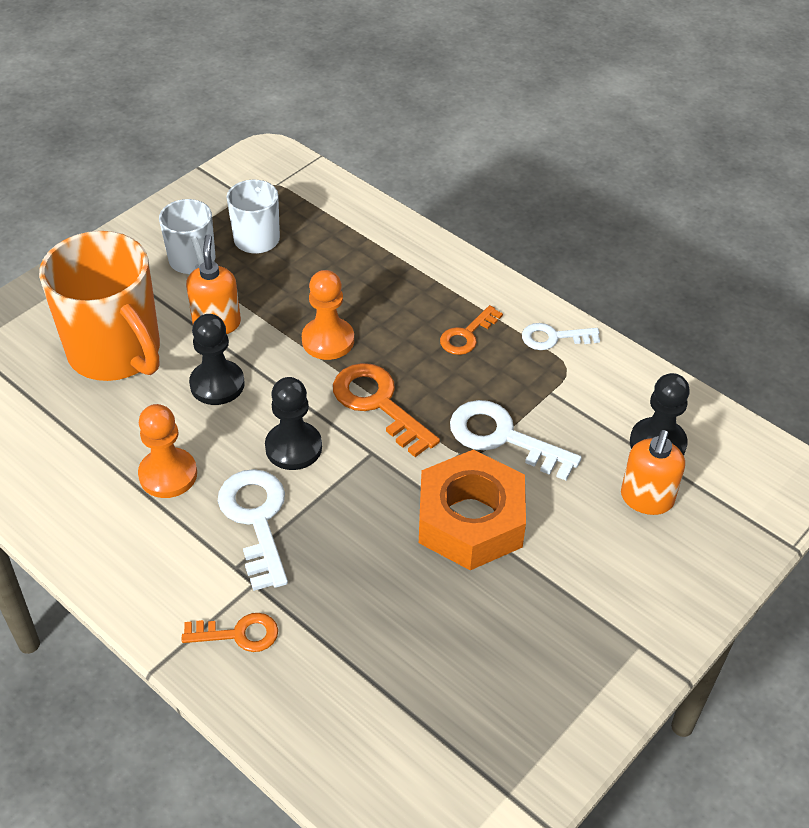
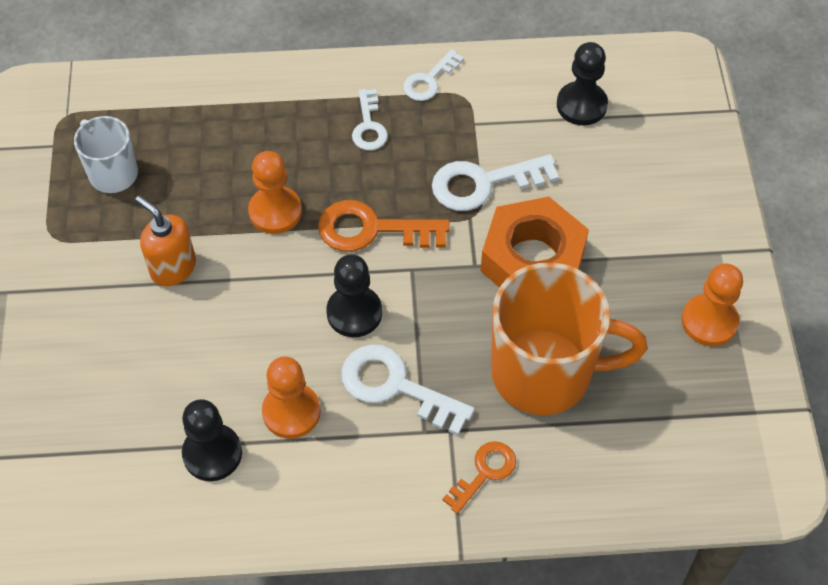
camera: 45 degrees left, 10 degrees up
(116, 353) = (124, 357): orange mug -> orange mug (545, 373)
(192, 261) = (84, 233): white mug -> none
(217, 384) = (237, 314): black pawn -> black pawn (212, 453)
(467, 335) = (369, 126): orange key -> white key
(558, 688) = (709, 321): none -> orange pawn
(646, 499) = (618, 150): orange soap dispenser -> none

